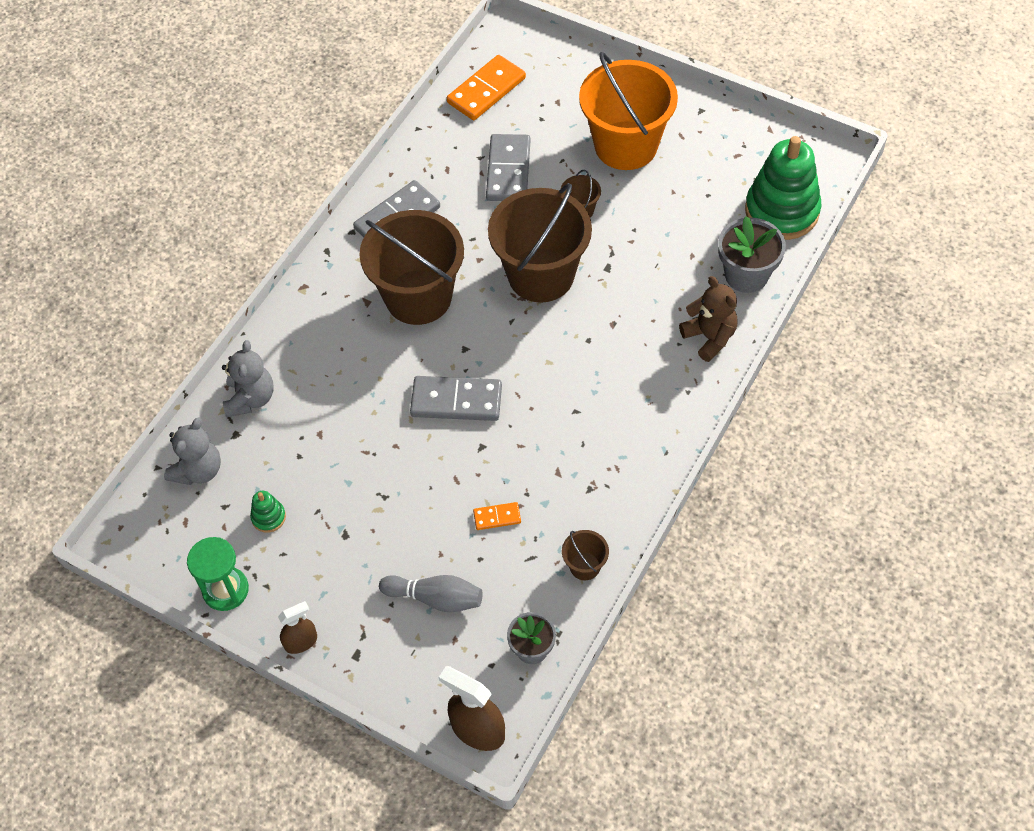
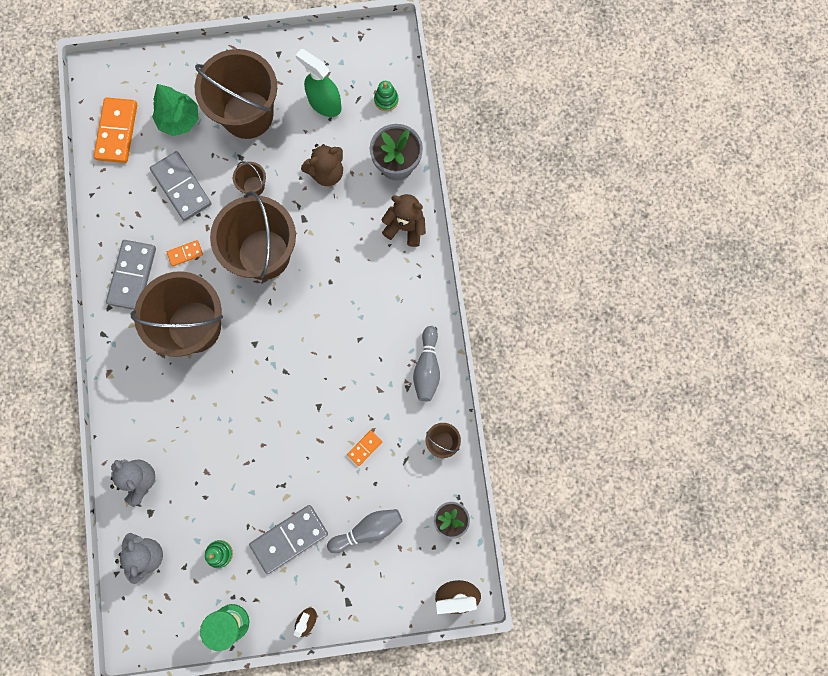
camera: 40 degrees left, 20 degrees up
(456, 401) = (278, 385): grey domino -> grey domino (289, 538)
(463, 229) = (185, 253): none -> orange domino
(554, 113) = (179, 120): none -> green tree
(626, 145) = (247, 115): orange bucket -> brown bucket
(626, 484) = (427, 368): none -> grey bowling pin
(665, 240) = (326, 173): none -> brown teddy bear
(713, 179) = (324, 103): none -> green spray bottle
(782, 211) = (386, 100): green stacking toy -> green stacking toy, size x0.42

